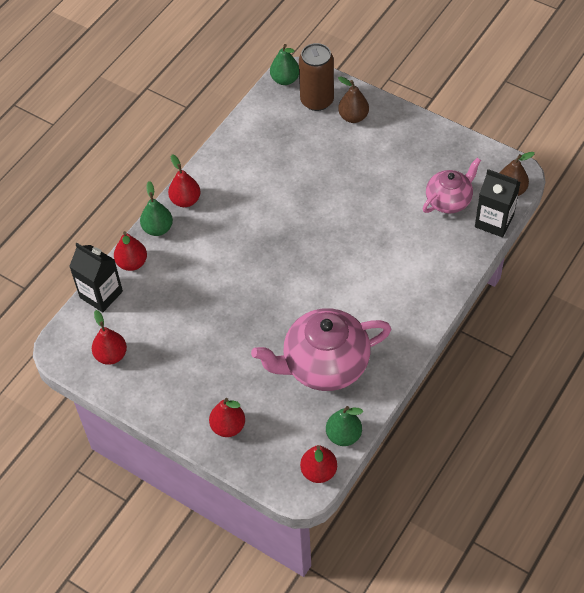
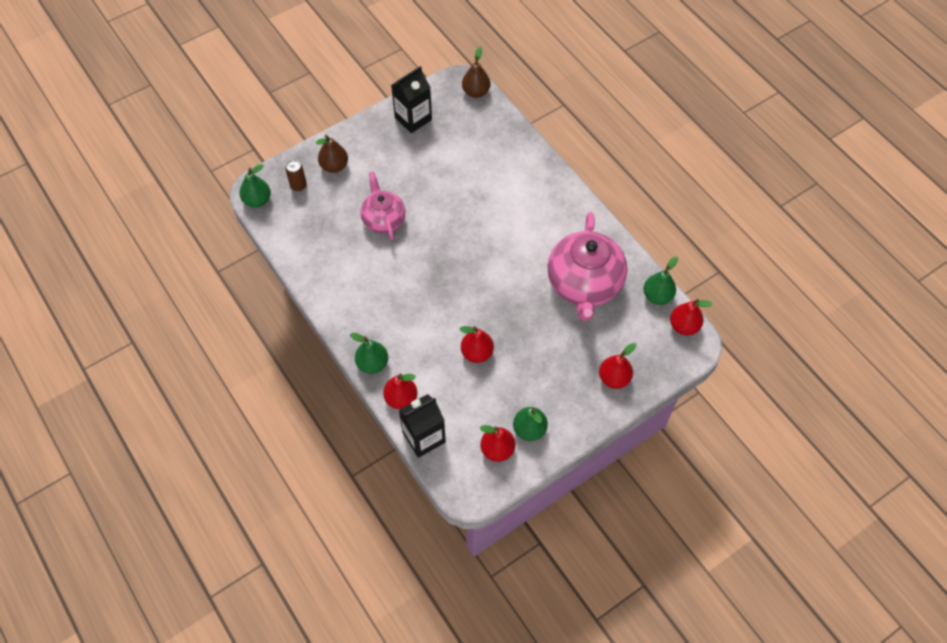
camera: 70 degrees left, 5 degrees up
(142, 374) = (529, 429): none -> green pear
(185, 200) = (352, 329): red pear -> red pear (477, 353)
(317, 101) = (298, 185): brown can -> brown can, size x0.50
(449, 200) = (463, 135): pink teapot -> pink teapot (383, 219)
(494, 221) = (500, 115): black carton -> black carton (413, 118)

